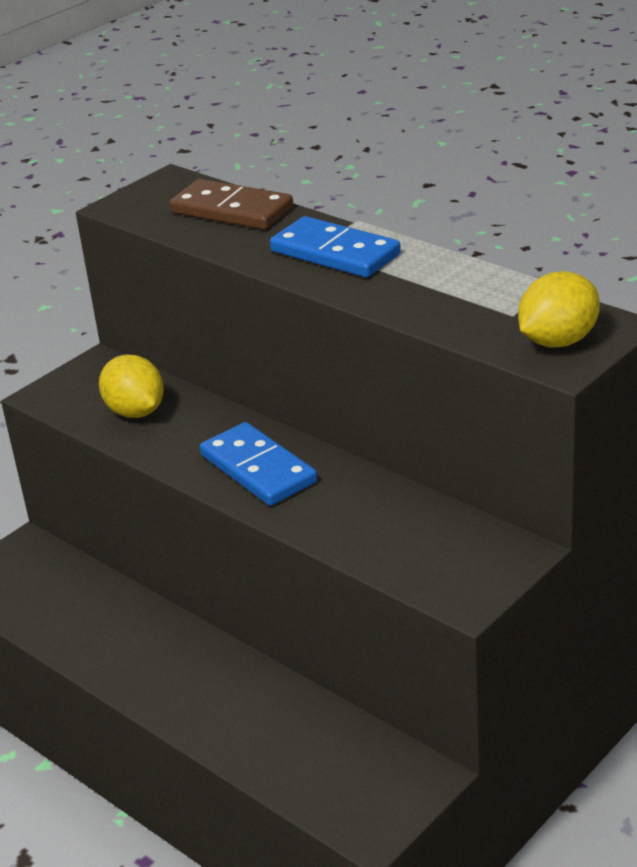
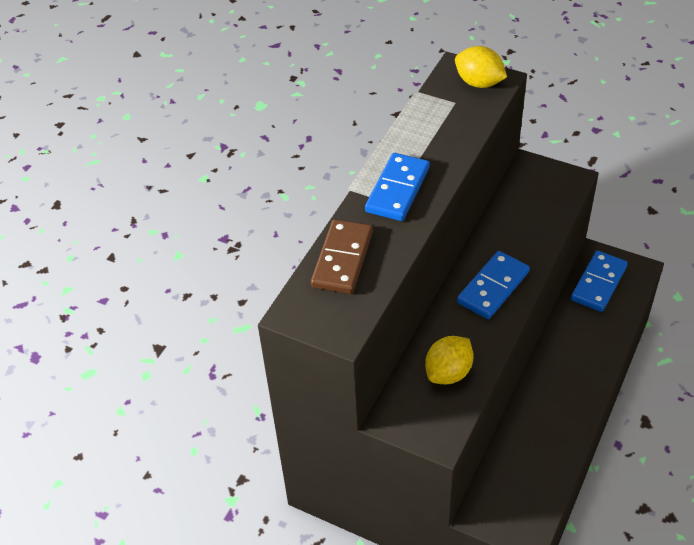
camera: 105 degrees left, 15 degrees up
(357, 760) = (598, 283): none -> blue domino

